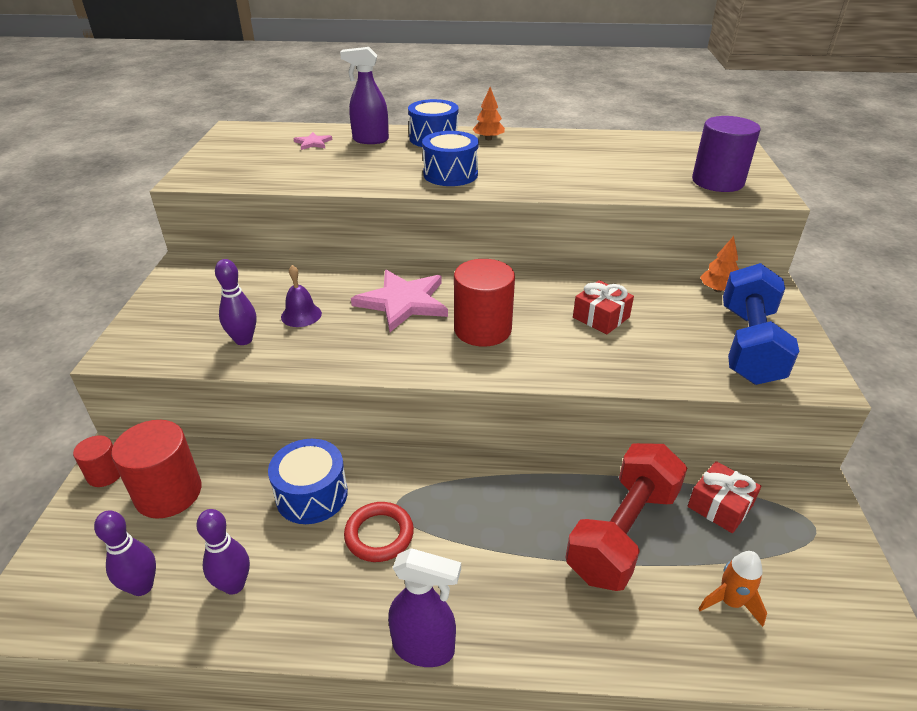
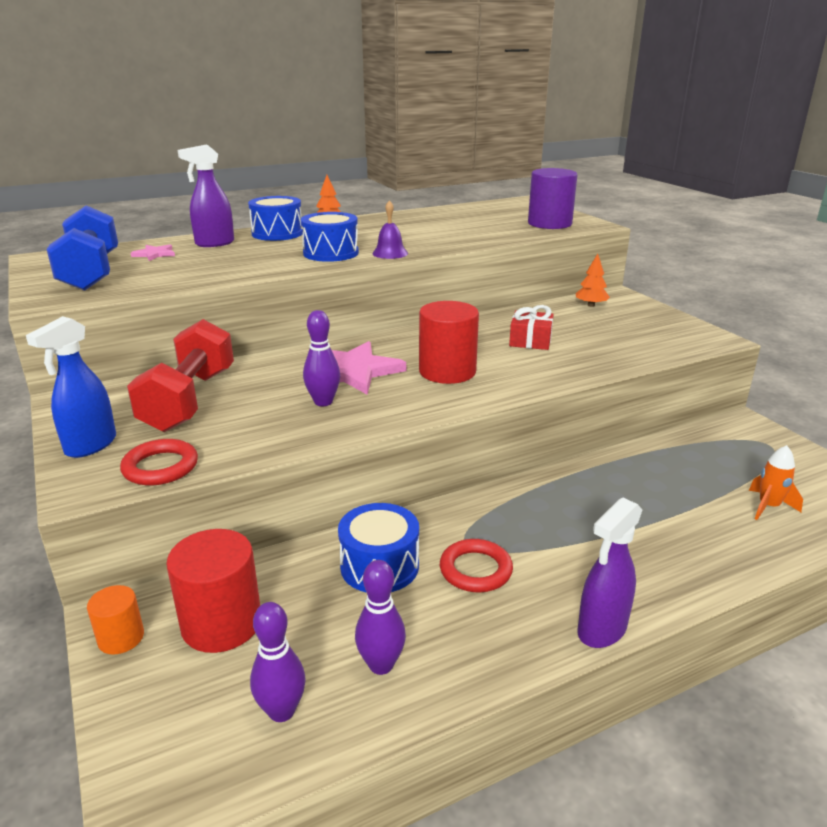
camera: 30 degrees left, 10 degrees down
(105, 474) = (121, 638): red cylinder -> orange cylinder
(158, 313) = (90, 446): none -> blue spray bottle
(180, 351) = (160, 467): none -> red ring
(243, 340) = (224, 439): purple bowling pin -> purple bowling pin (323, 402)
(301, 315) = (262, 405): purple bell -> purple bell (390, 253)
(424, 648) = (601, 630): purple spray bottle -> purple spray bottle turned 150 degrees clockwise
(622, 532) = (658, 493): red dumbbell -> red dumbbell (189, 400)
(720, 506) = (701, 453): red gift -> none
(749, 345) = (650, 331): blue dumbbell -> blue dumbbell (91, 272)

